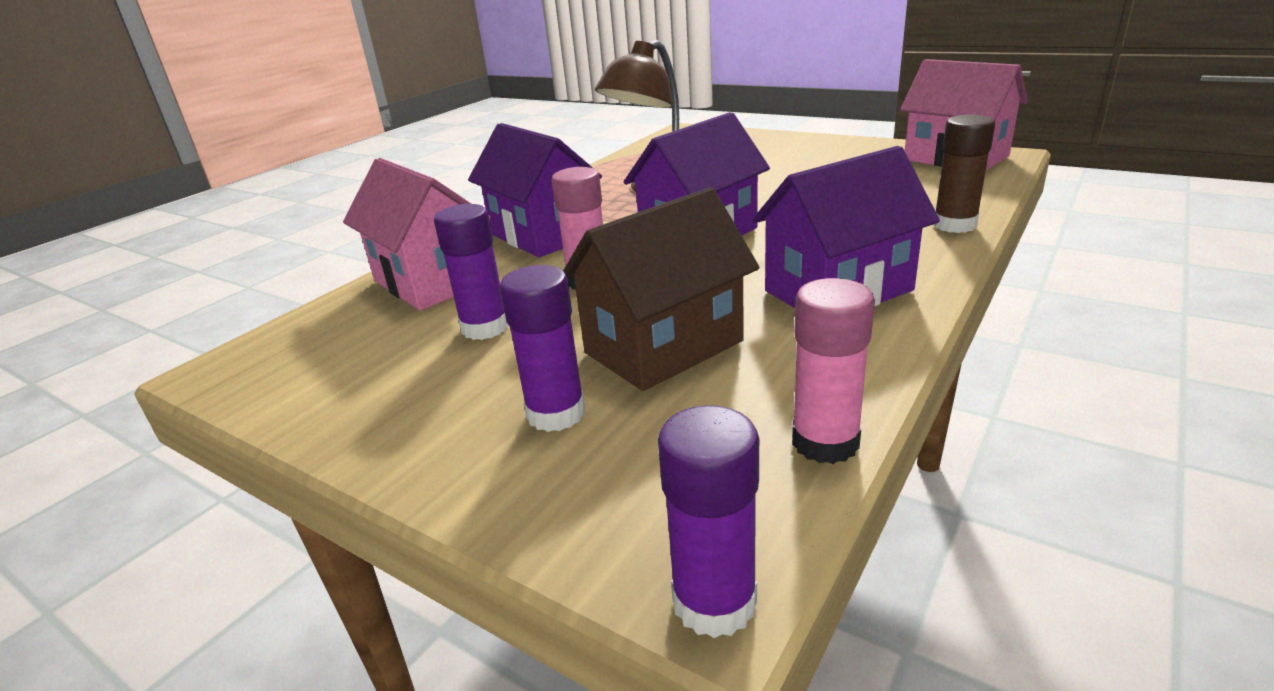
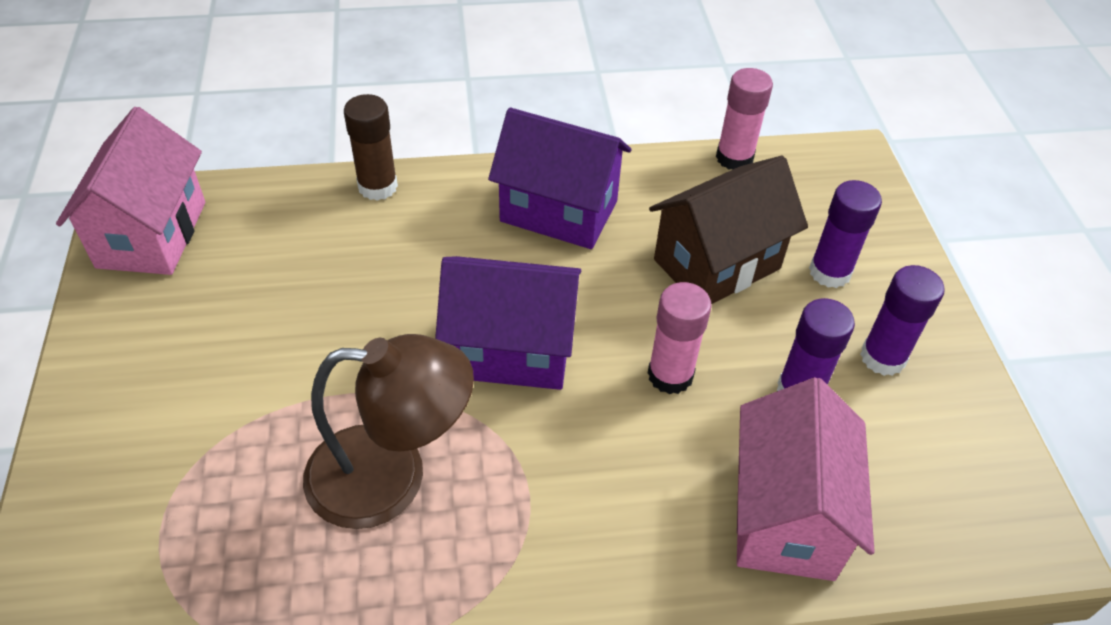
camera: 135 degrees left, 20 degrees up
(543, 235) = (609, 502): purple house -> none
(663, 347) = (717, 264): brown house -> brown house turned 45 degrees counterclockwise
(714, 602) = (859, 152): purple glue stick -> purple glue stick (882, 357)

